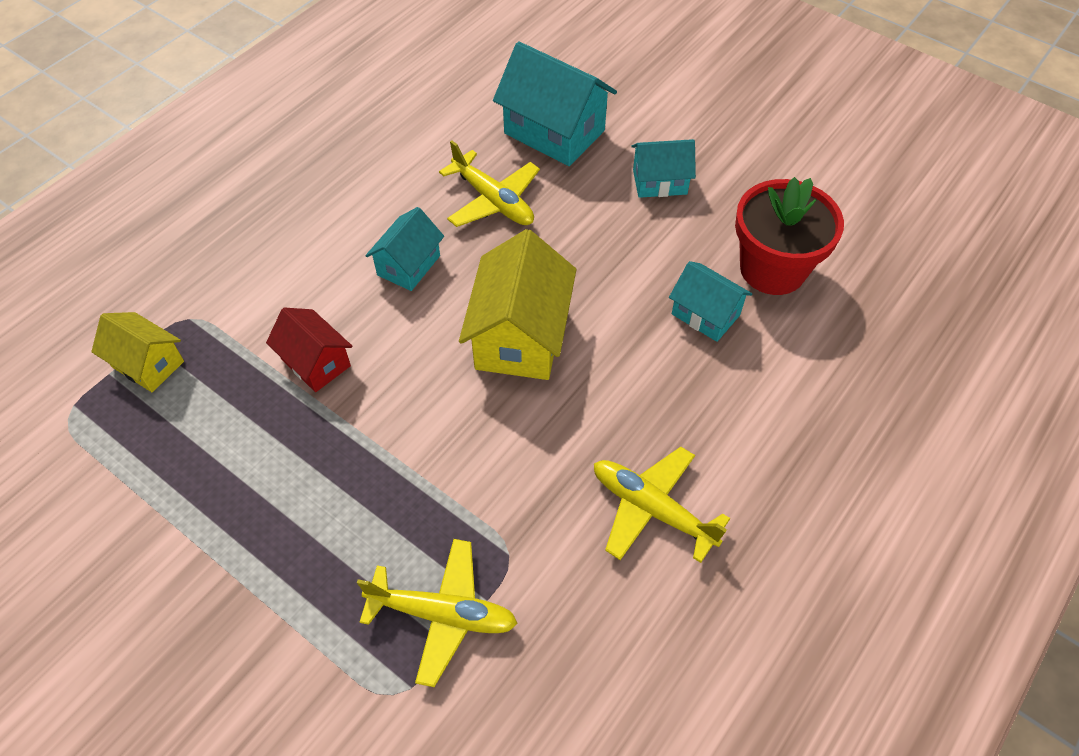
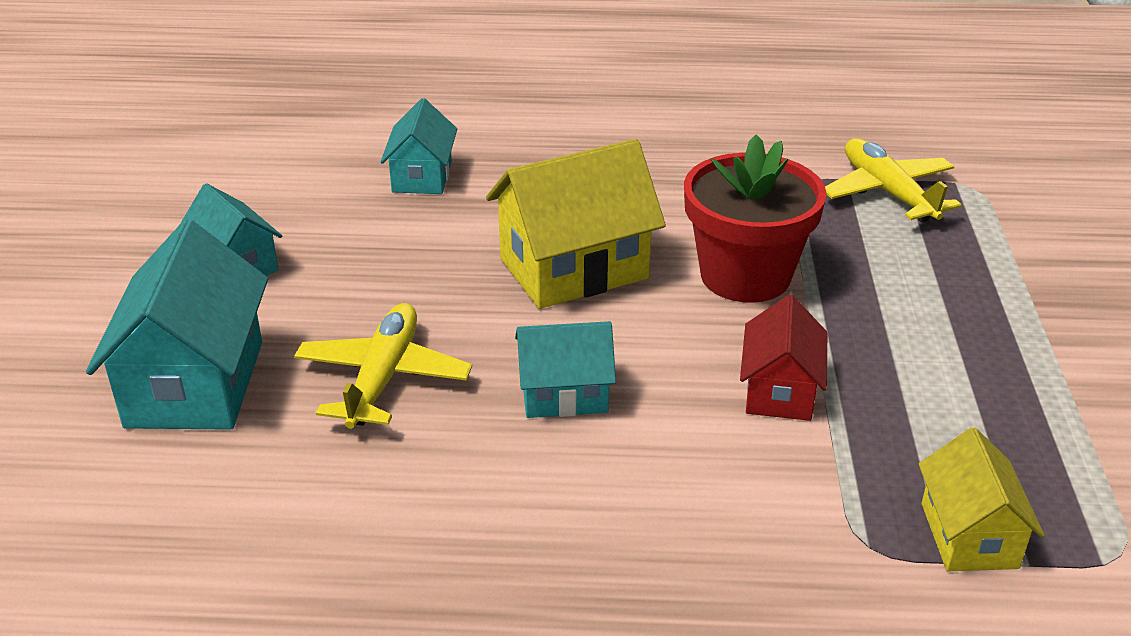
camera: 125 degrees left, 20 degrees down
(651, 508) = (666, 139): yellow plane -> none
(772, 269) = (320, 160): red flower pot -> red flower pot (745, 276)

